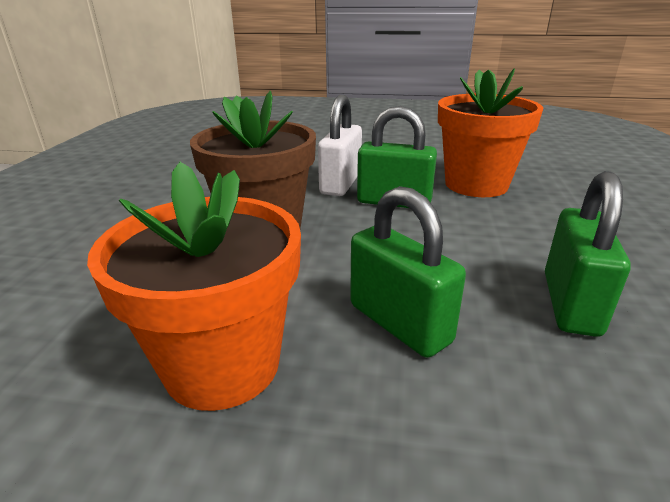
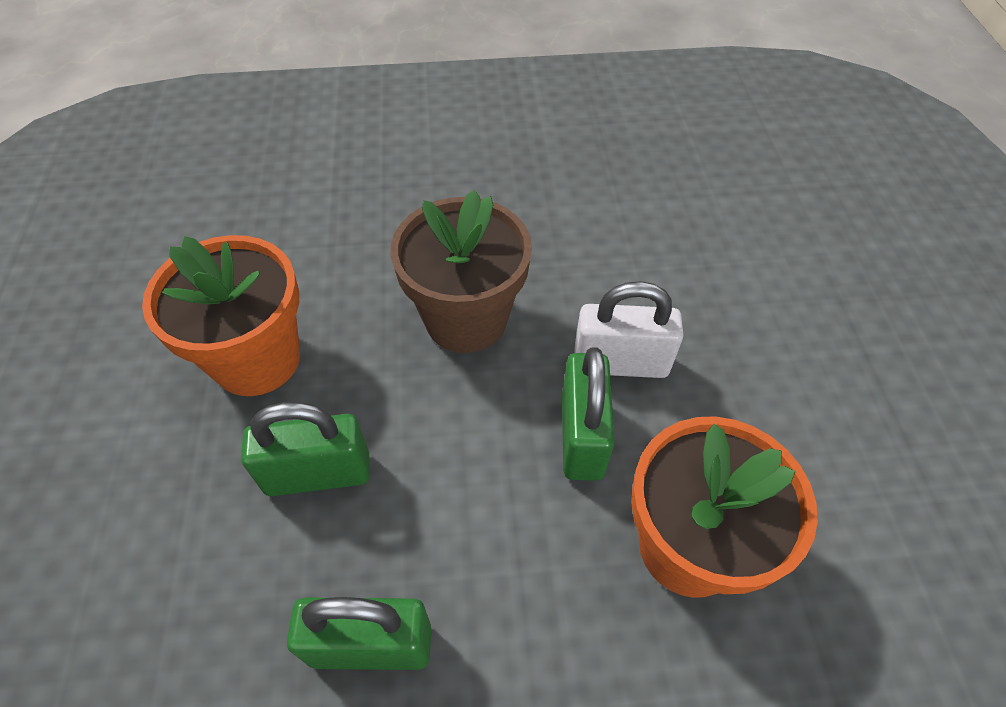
camera: 75 degrees right, 25 degrees up
(399, 323) = (318, 474): green padlock -> green padlock turned 45 degrees clockwise

